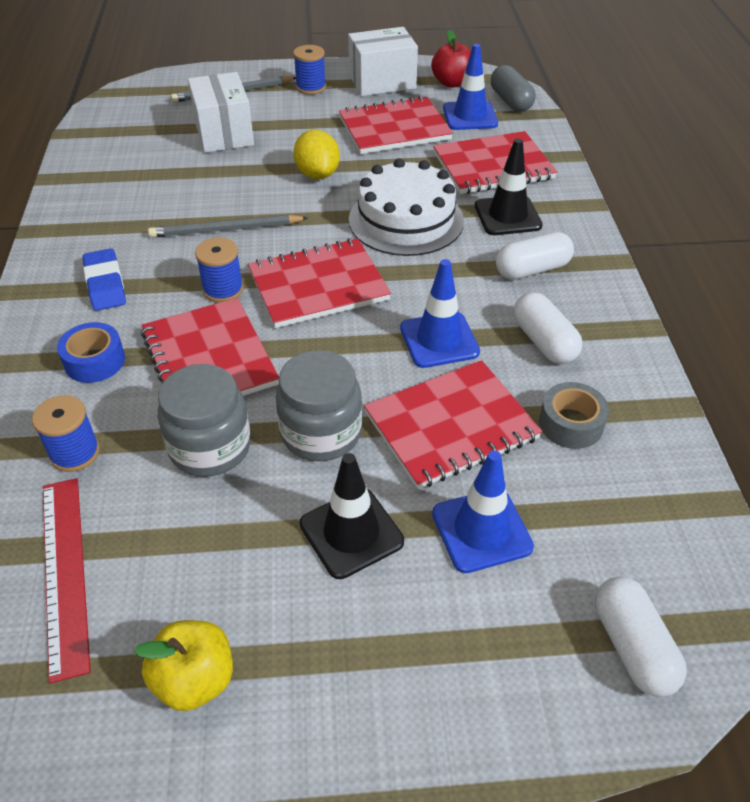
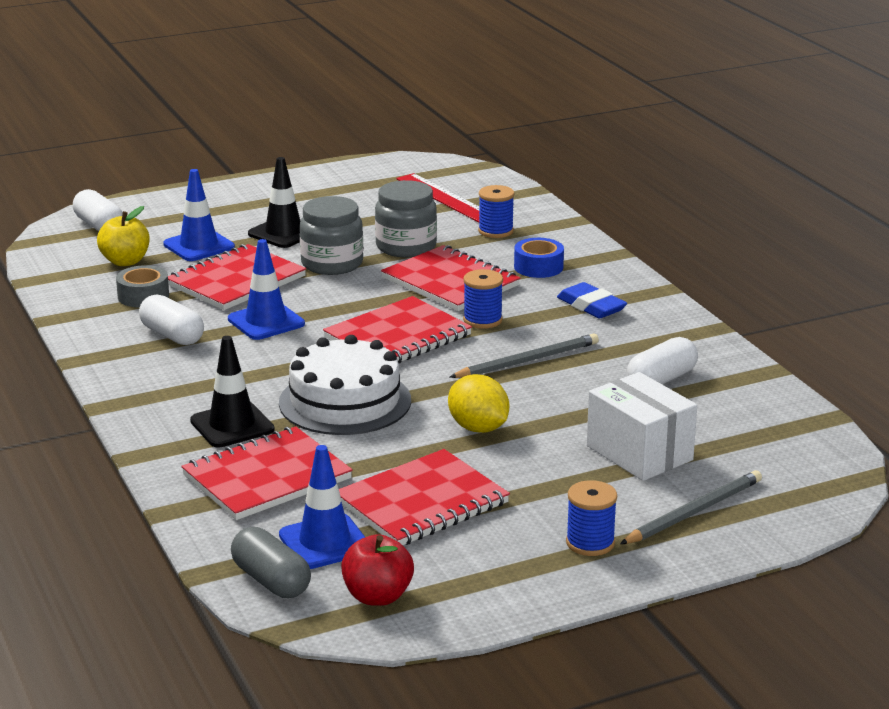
camera: 160 degrees right, 20 degrees down
(195, 680) = (339, 185): yellow apple -> yellow apple (125, 261)
(382, 82) = (489, 575): white box -> none
(532, 269) = (193, 383): white capsule -> white capsule (661, 379)

